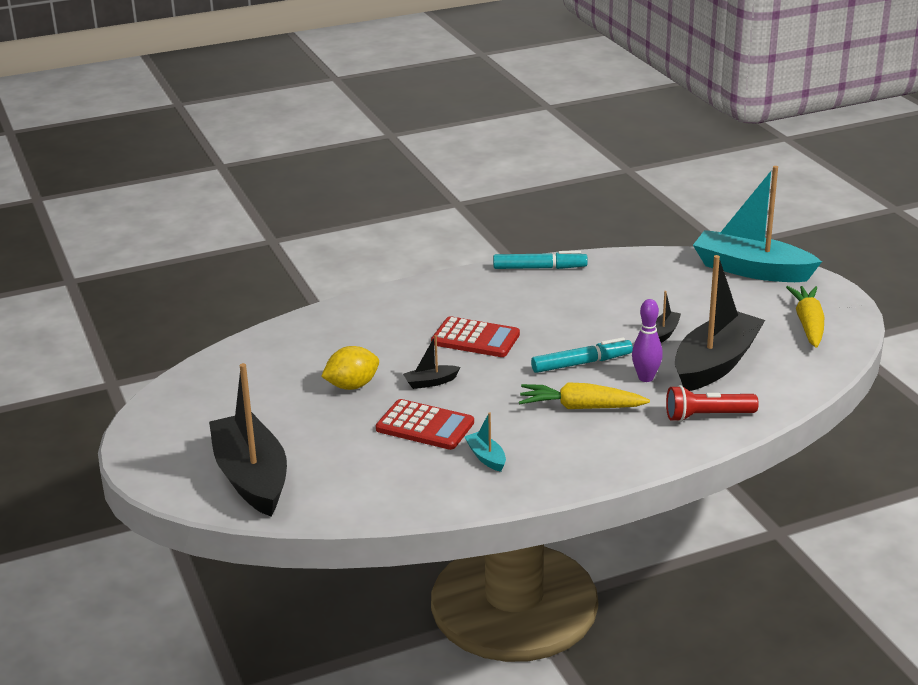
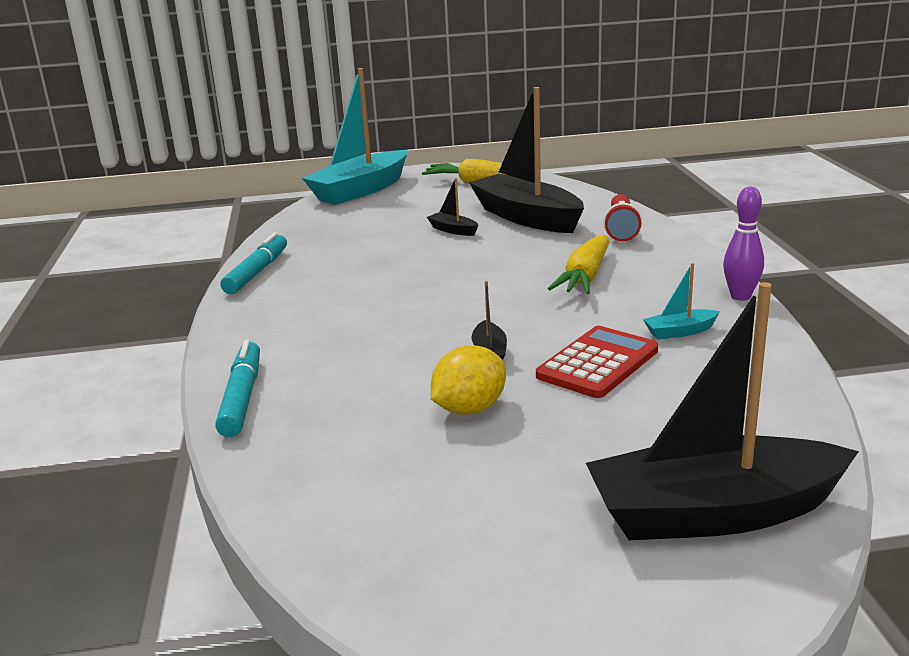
camera: 75 degrees left, 5 degrees down
(352, 386) = (469, 409): yellow lemon -> yellow lemon turned 60 degrees clockwise
(475, 338) = (397, 318): red calculator -> none
(581, 363) = (492, 269): turquoise marker -> turquoise marker (242, 397)
(646, 378) = (538, 245): purple bowling pin -> purple bowling pin (740, 296)

